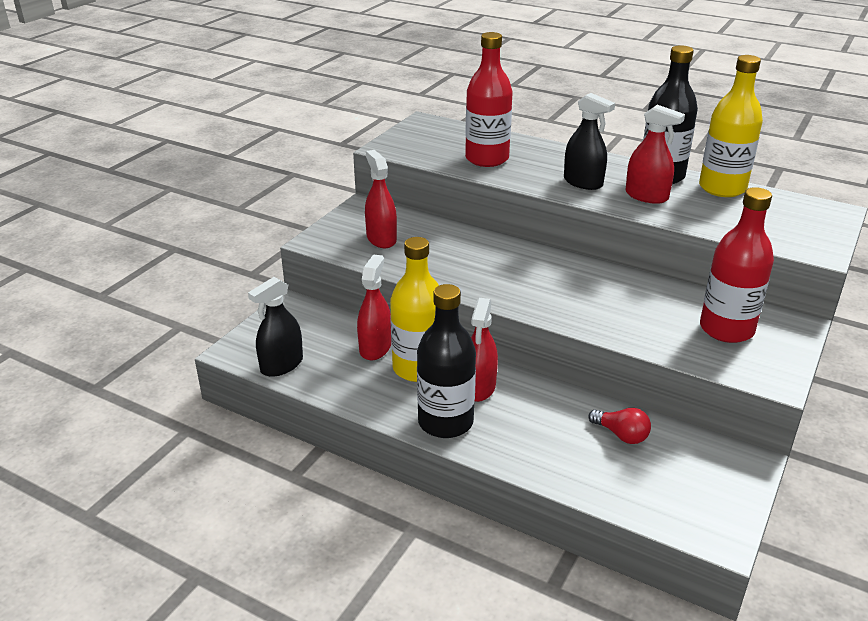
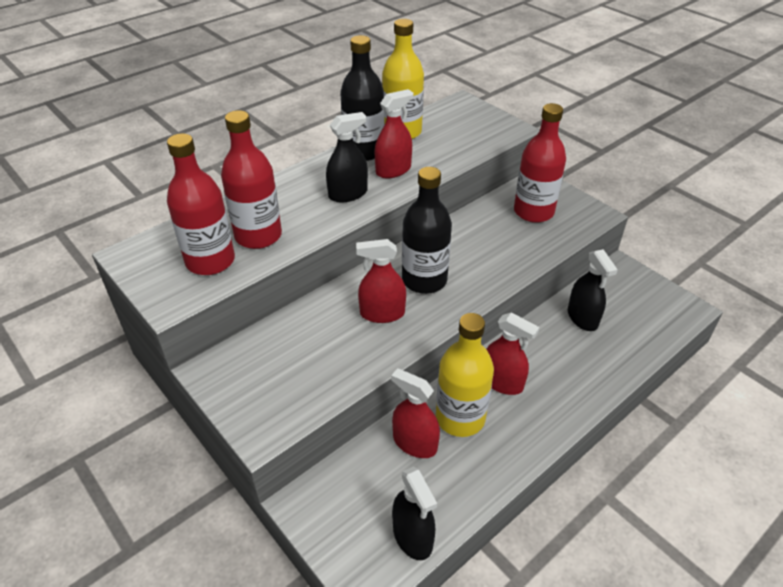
camera: 70 degrees left, 10 degrees up
(381, 239) = (292, 372): red spray bottle -> red spray bottle (382, 313)
(441, 149) = (210, 261): none -> red bottle
(445, 422) = (542, 420): black bottle -> black bottle (424, 280)
(621, 435) = (582, 318): red light bulb -> black spray bottle

